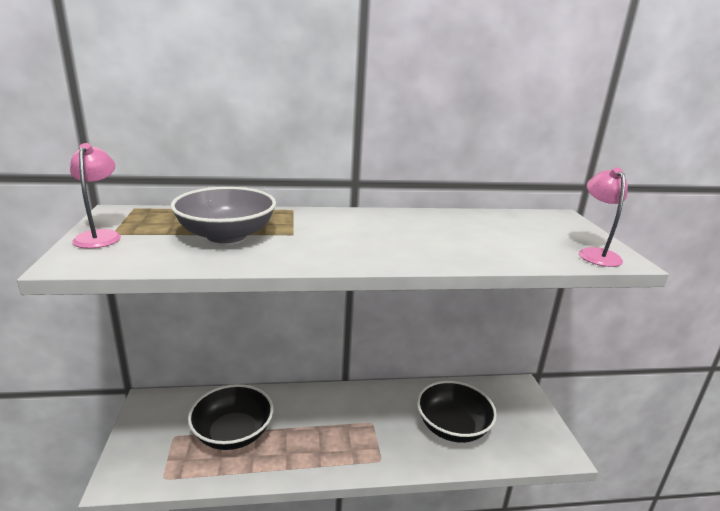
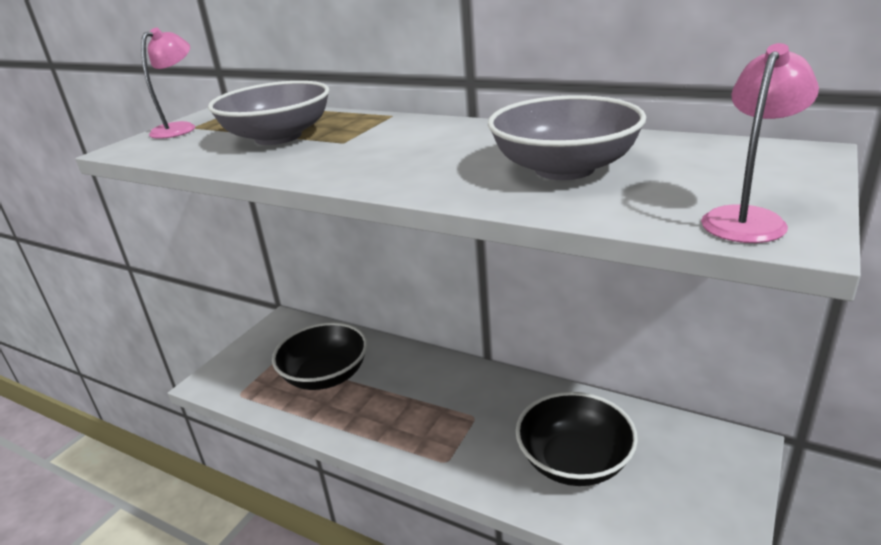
camera: 40 degrees right, 5 degrees up
(472, 237) = (564, 168): none -> grey bowl

